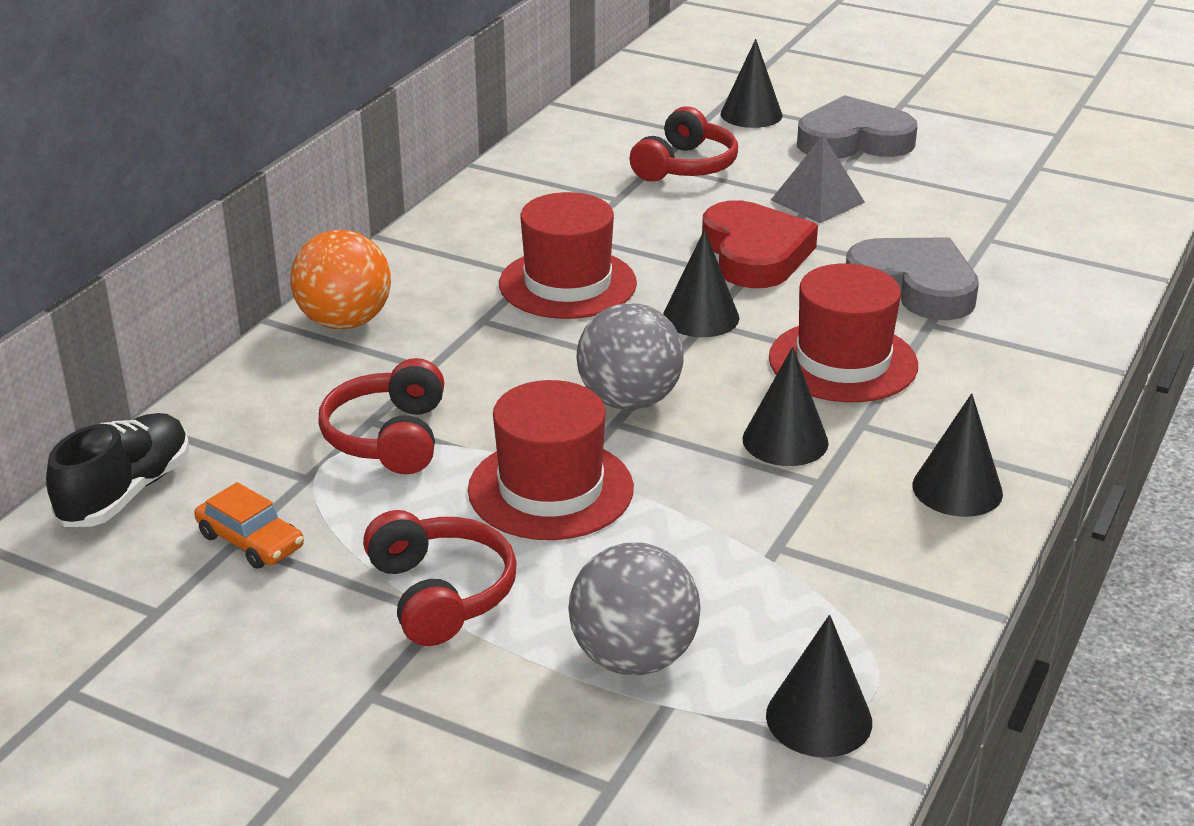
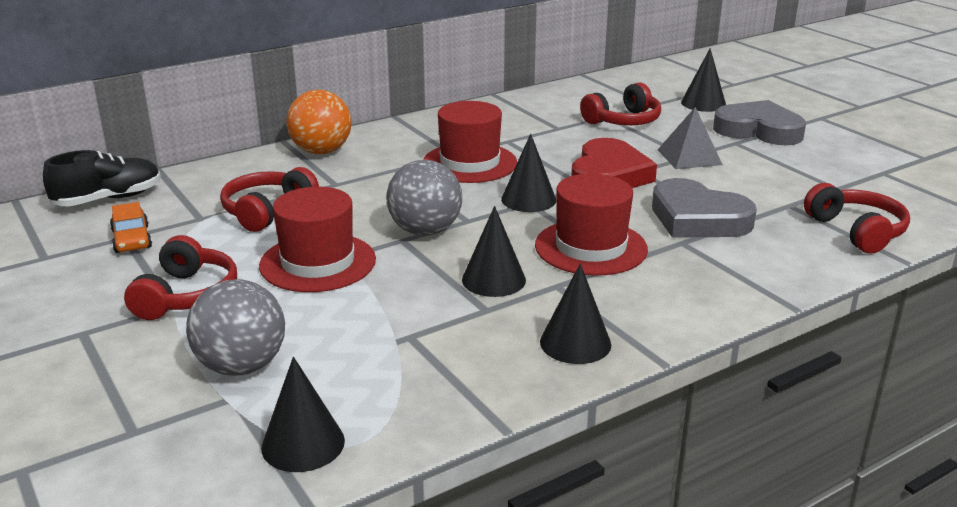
camera: 30 degrees right, 5 degrees down
(914, 286) = (697, 218): grey heart -> grey heart turned 150 degrees clockwise
(1084, 254) = (856, 231): none -> red headphones

